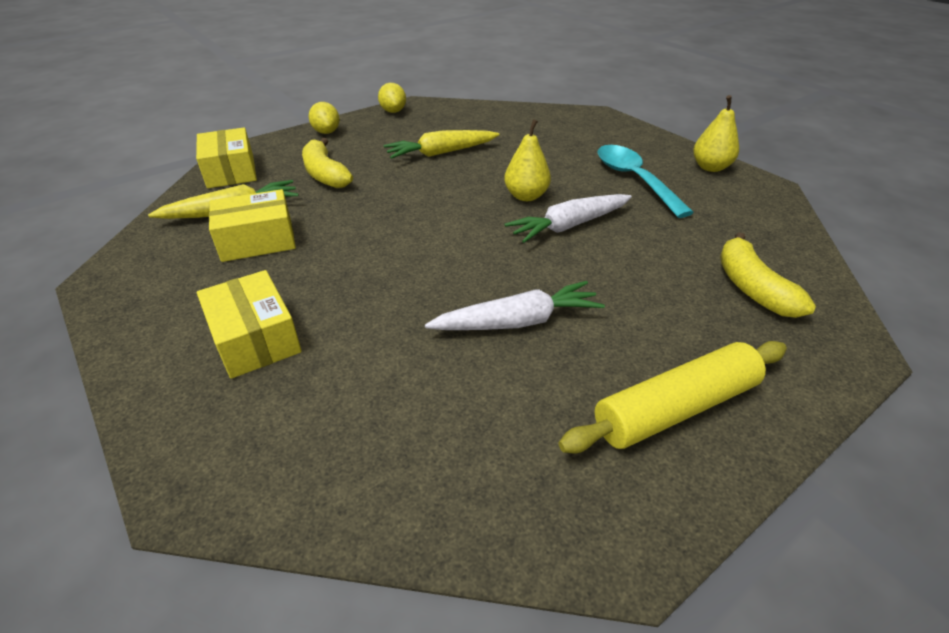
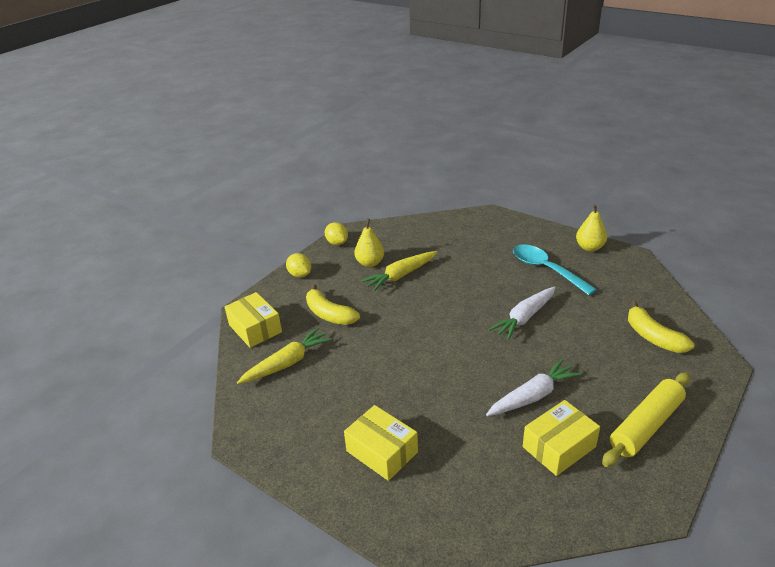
camera: 15 degrees left, 5 degrees down
(257, 240) = (324, 381): yellow box -> yellow box (559, 447)
(526, 196) = (483, 300): yellow pear -> yellow pear (370, 263)

